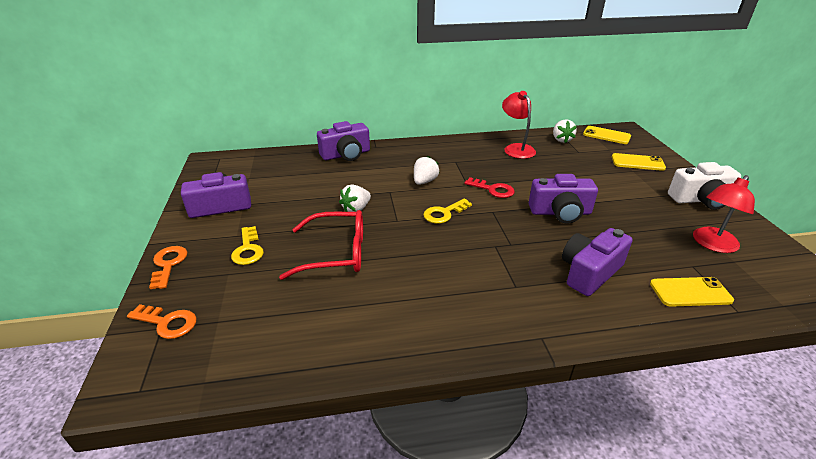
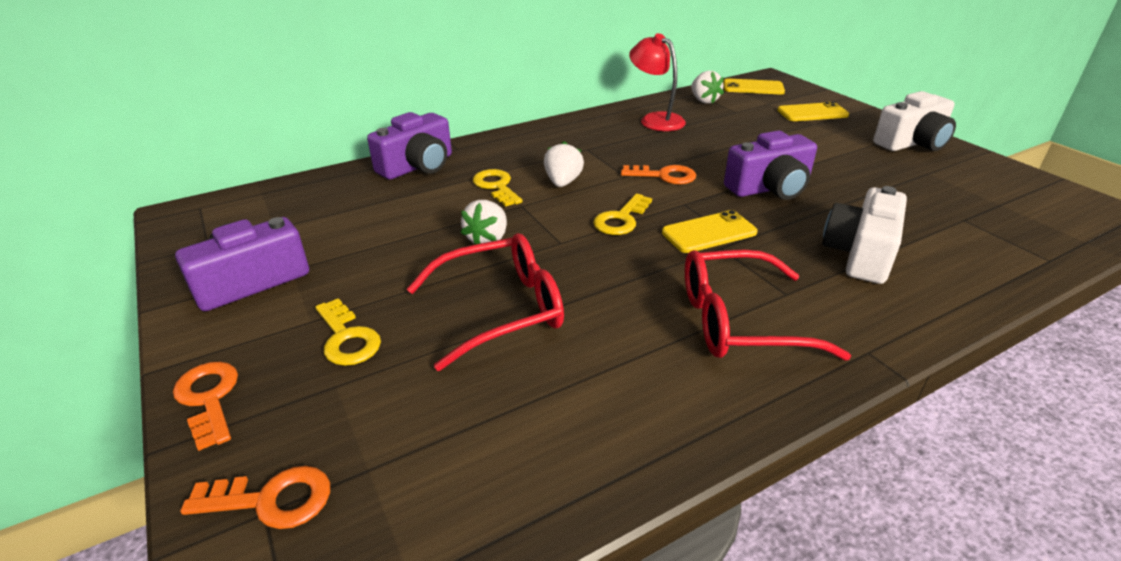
camera: 20 degrees left, 0 degrees up
(383, 176) = (496, 186): none -> yellow key
(471, 296) = (739, 321): none -> red glasses
(493, 189) = (664, 176): red key -> orange key
(589, 272) = (860, 254): purple camera -> white camera
(690, 292) = (986, 250): yellow phone -> yellow phone (709, 232)
(712, 244) = (963, 190): red lamp -> none

